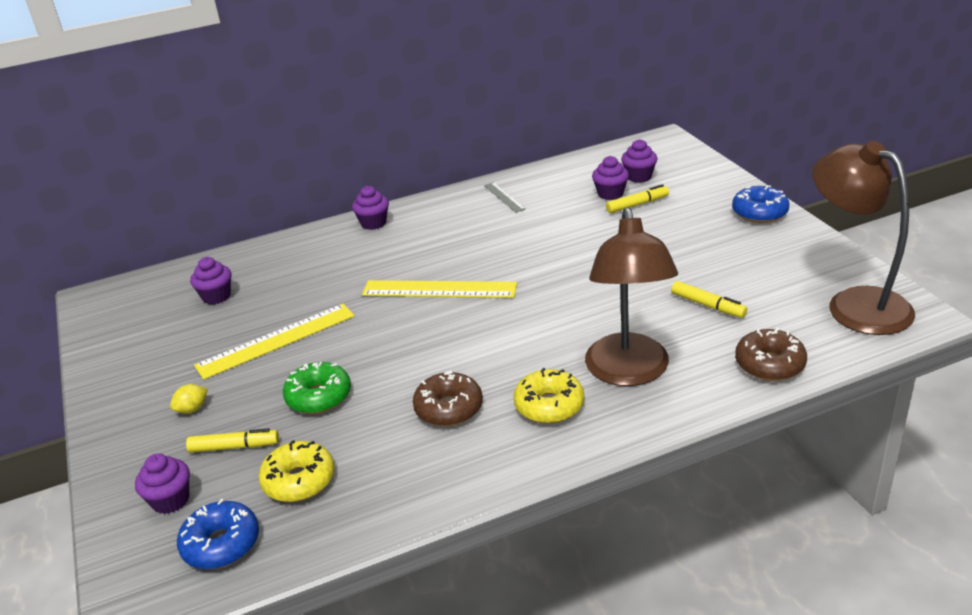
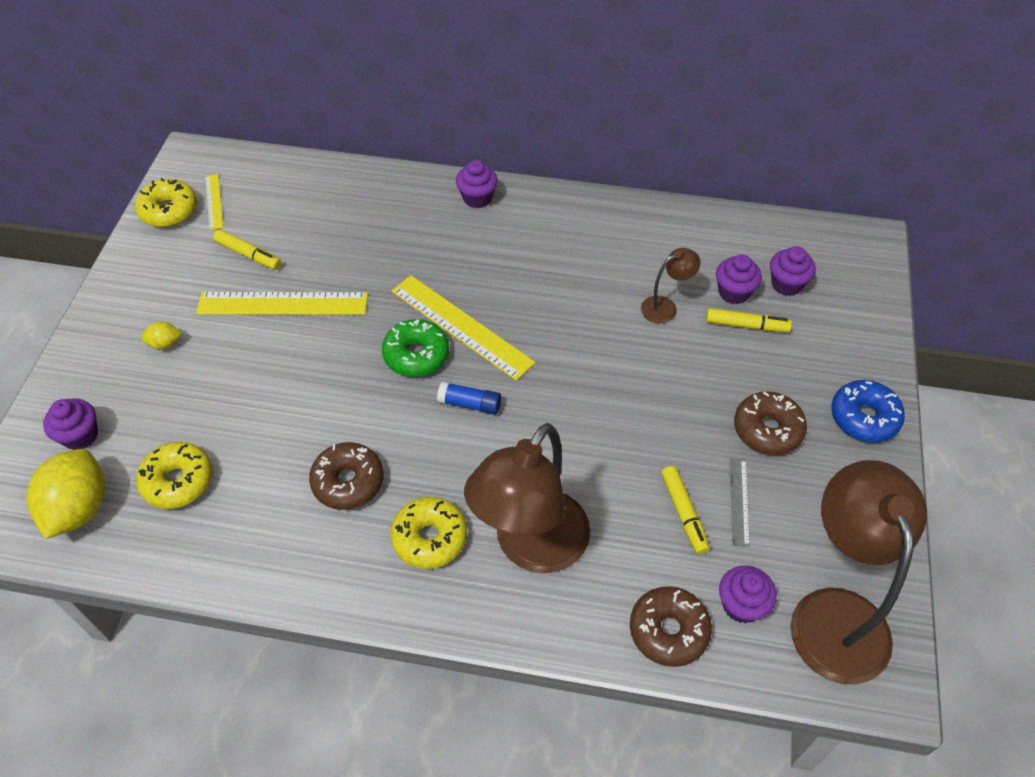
camera: 30 degrees right, 20 degrees up
(107, 334) = (169, 211): none -> yellow donut
(145, 312) = (214, 201): none -> yellow ruler
(216, 296) = (279, 216): purple cupcake -> purple cupcake (741, 605)
(221, 544) = (79, 508): blue donut -> yellow lemon
(234, 447) = (162, 409): yellow marker -> yellow marker (249, 254)
(319, 397) = (263, 395): green donut -> green donut (416, 355)
(494, 324) = (470, 404): none -> blue glue stick
(504, 197) = (625, 233): grey ruler -> grey ruler (739, 501)
(574, 218) = (665, 307): none -> brown lamp
(710, 244) = (767, 429): none -> brown donut

